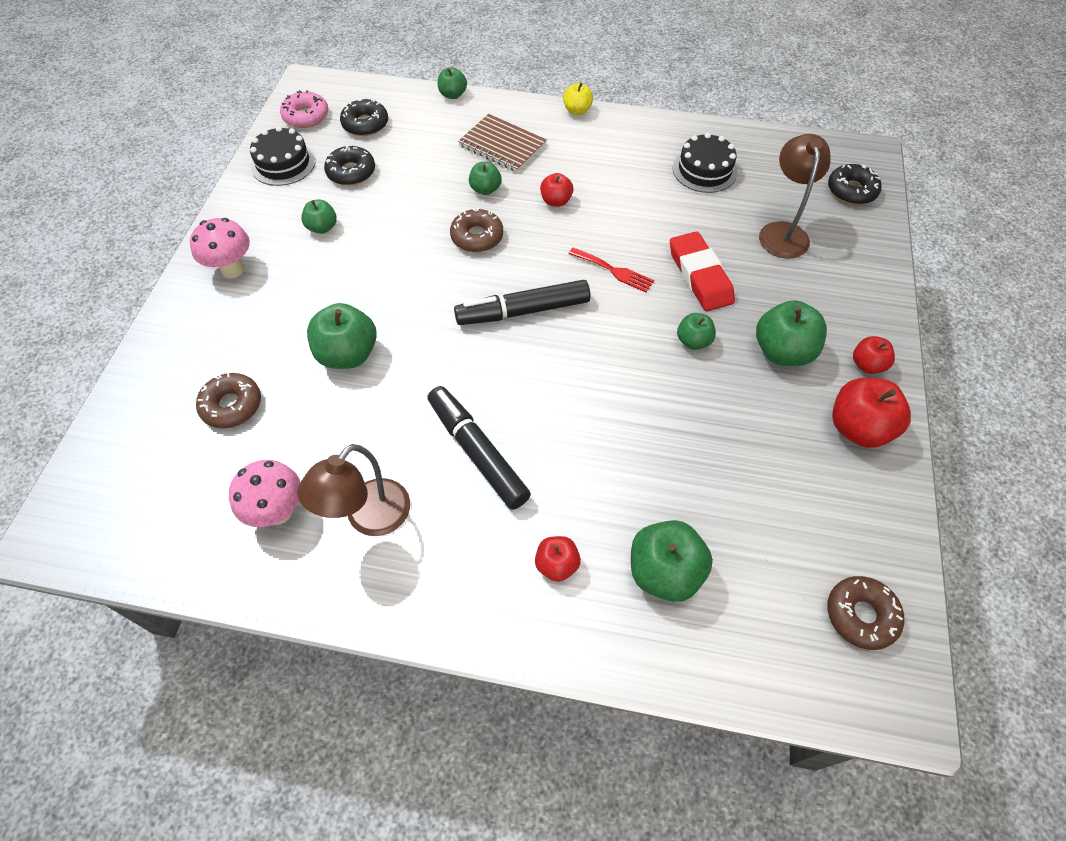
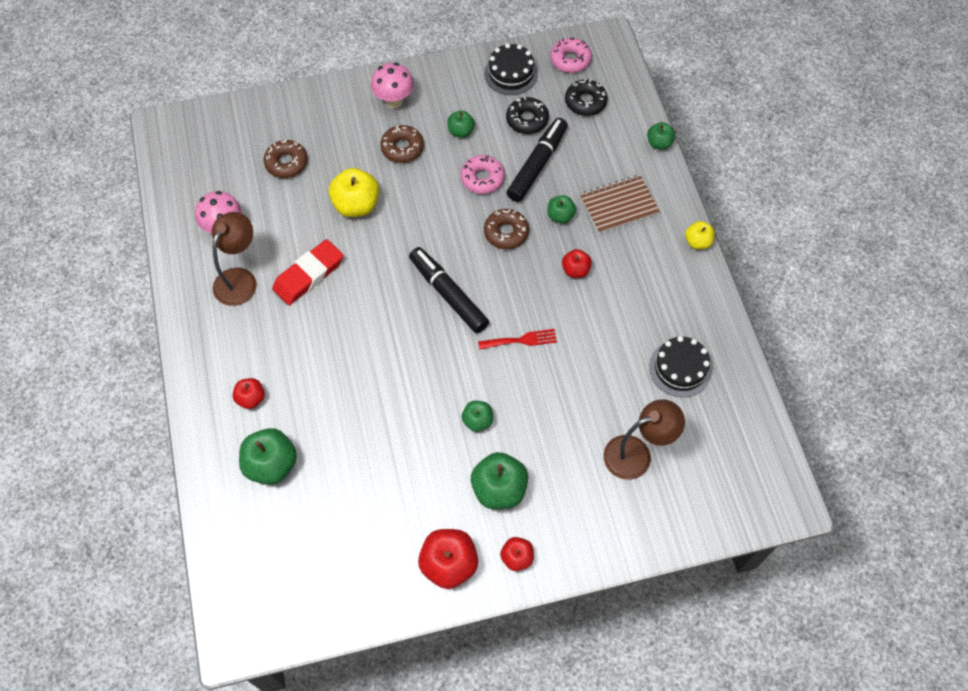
camera: 65 degrees right, 5 degrees up
(348, 354) = (356, 205): green apple -> yellow apple
(369, 518) = (240, 279): brown lamp -> brown lamp turned 105 degrees clockwise
(396, 231) = (482, 178): none -> pink donut
(477, 452) = (314, 317): black marker -> black marker (537, 165)
(502, 145) = (619, 205): brown notebook -> brown notebook turned 60 degrees clockwise
(614, 271) = (521, 340): red fork -> red fork turned 105 degrees counterclockwise
(699, 276) = (549, 404): red eraser -> red eraser (308, 275)
(851, 190) = (725, 499): black donut -> none
(861, 615) = (289, 600): brown donut -> brown donut (402, 148)

